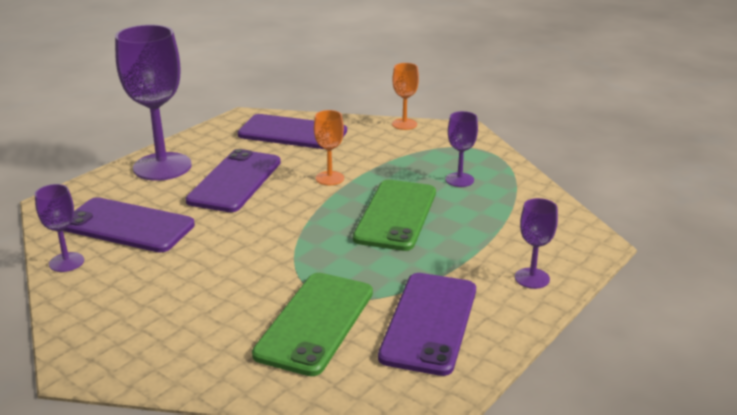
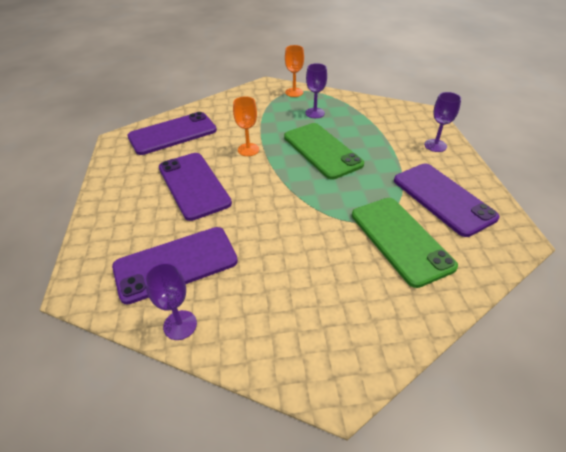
camera: 45 degrees left, 15 degrees up
(162, 166) = (121, 206): purple goblet -> none
(404, 124) = (230, 96): orange goblet -> orange goblet (294, 92)

